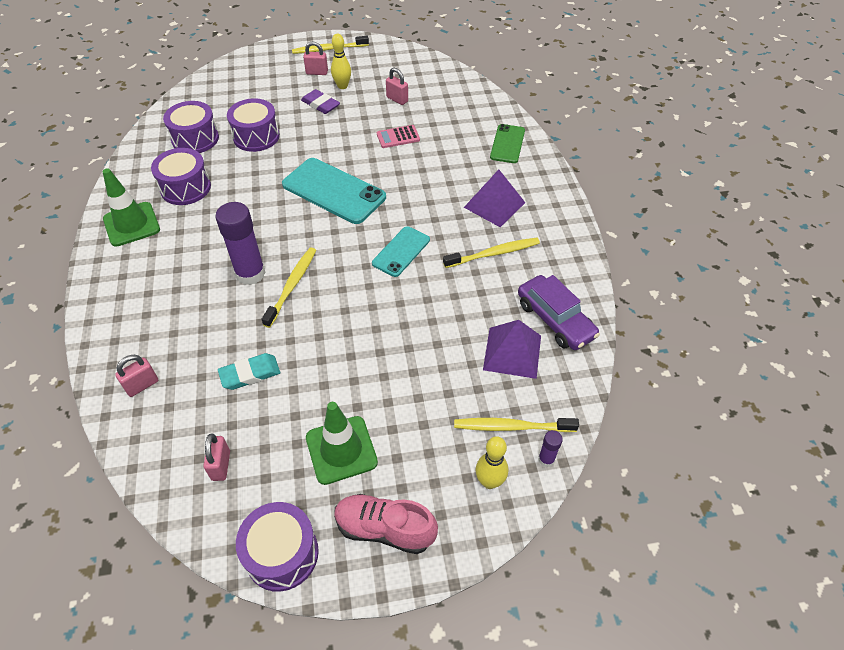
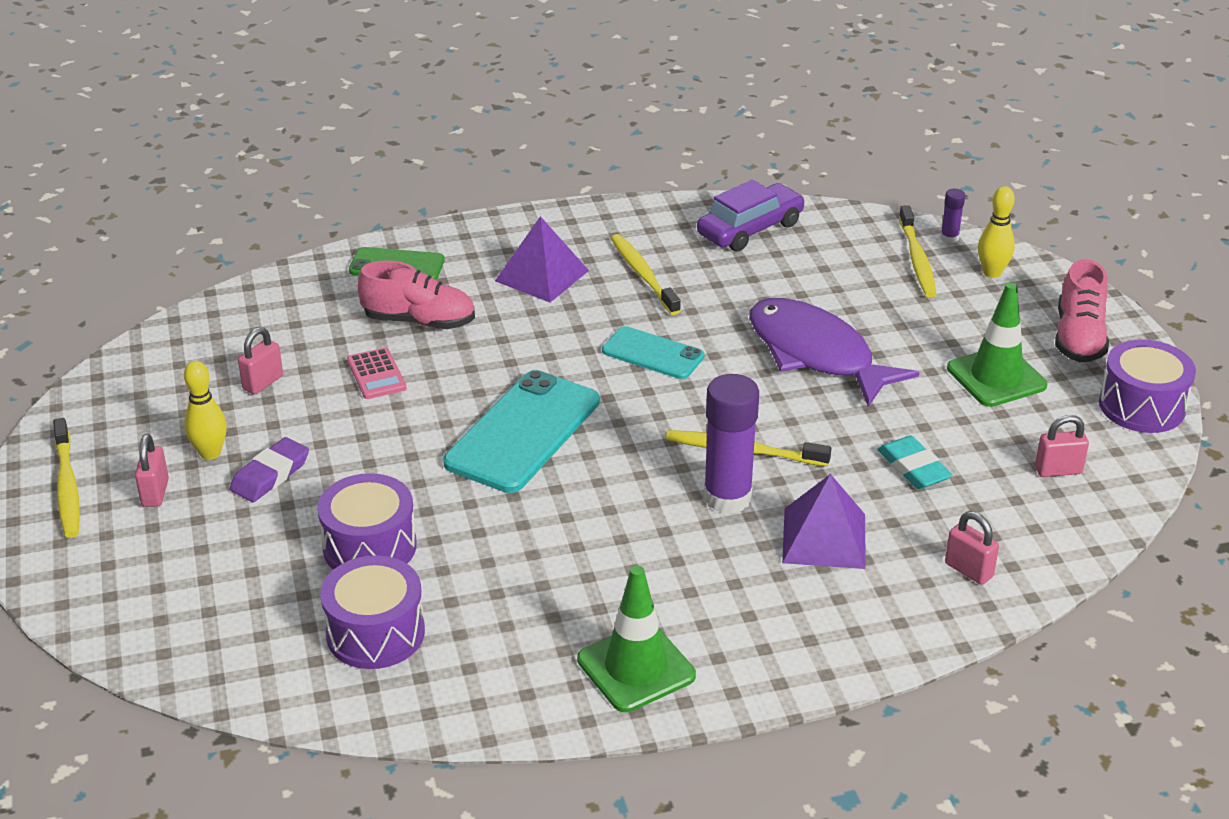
camera: 95 degrees left, 15 degrees down
(185, 188) = (527, 615): purple drum -> none
(388, 338) = (816, 354): none -> purple fish
(448, 153) = (419, 321): none -> pink shoe
(512, 352) = (810, 259): purple pyramid -> purple pyramid (824, 538)

